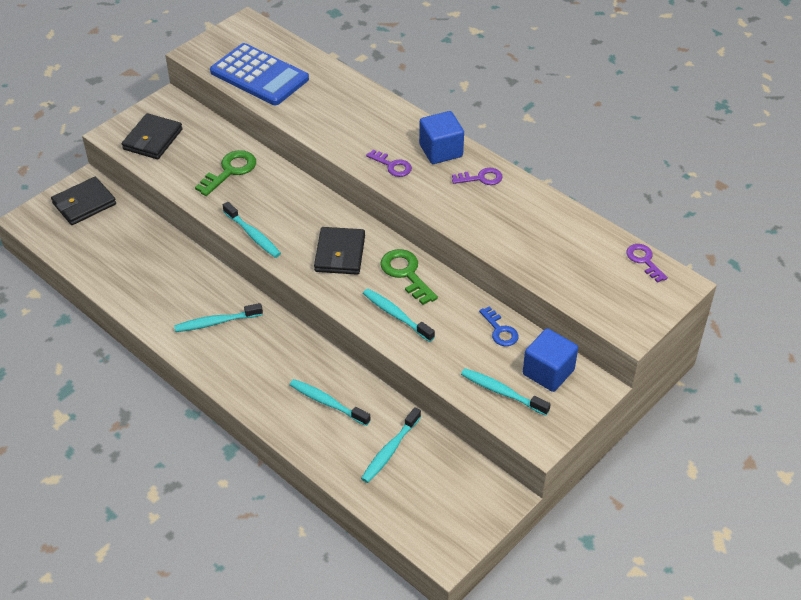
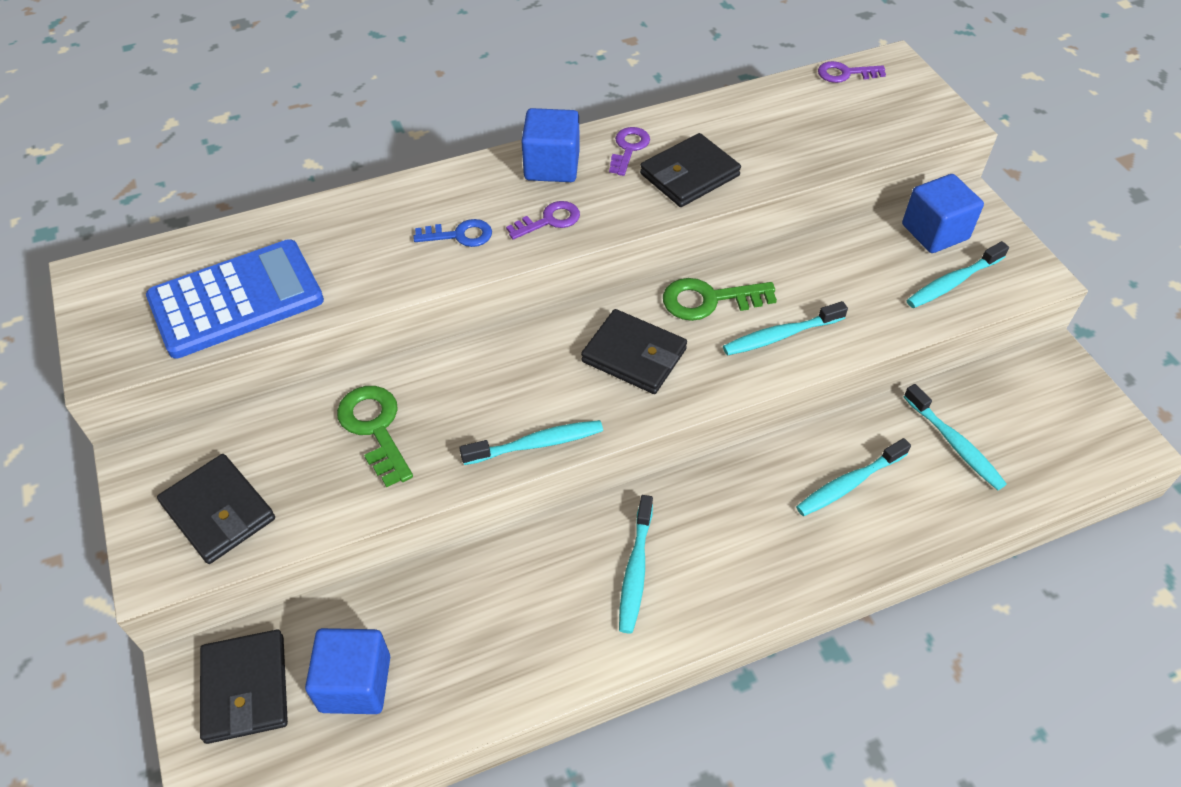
camera: 65 degrees left, 5 degrees up
(102, 239) = (355, 683): none -> blue cube
(475, 212) = (689, 175): none -> black wallet
(500, 331) = (851, 248): blue key -> blue key (460, 235)

